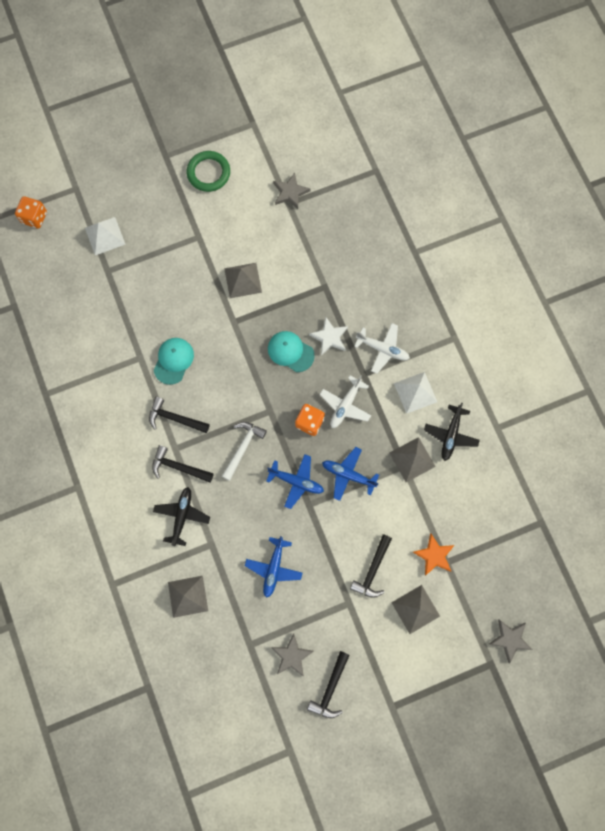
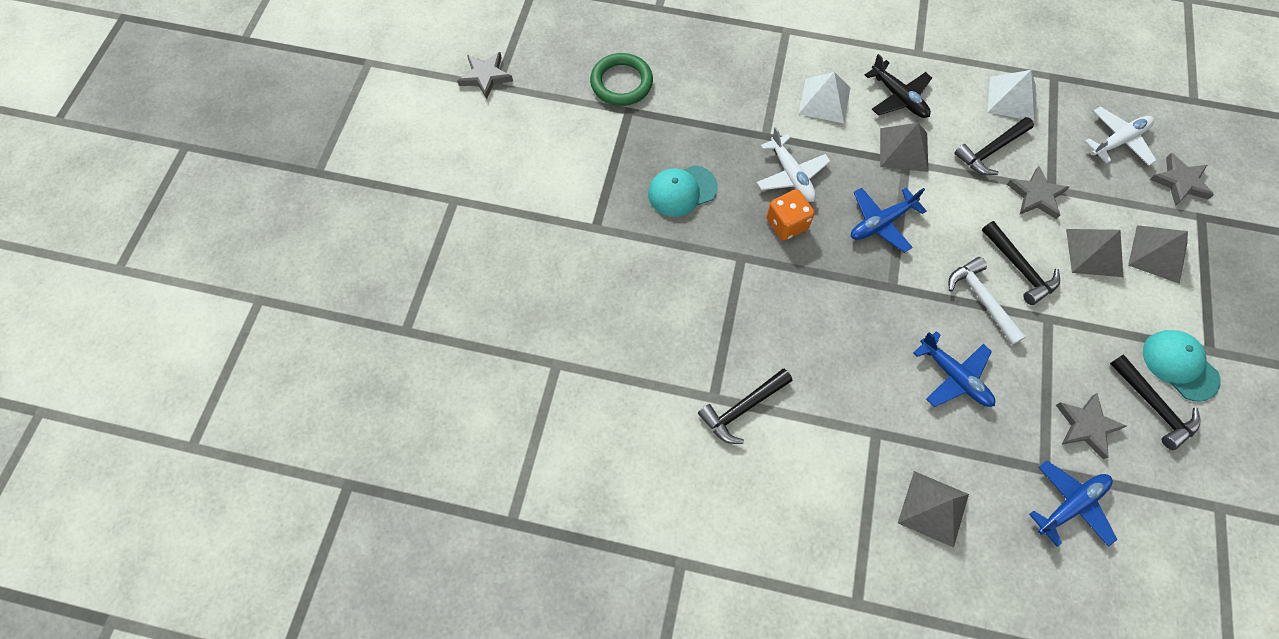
camera: 55 degrees left, 10 degrees down
(34, 217) = (249, 376): orange dice -> none
(105, 236) = (355, 304): white pyramid -> white pyramid (1011, 98)
(173, 361) = (593, 326): turquoise cap -> turquoise cap (1179, 365)
(175, 418) = (672, 372): black hammer -> black hammer (991, 151)
(182, 516) = (814, 446): black plane -> none
(208, 173) = (384, 141): green ring -> green ring (621, 83)
(243, 280) = (551, 186): grey pyramid -> grey pyramid (1158, 254)
(243, 447) = (768, 316): white hammer -> white hammer (981, 299)
(296, 482) = (854, 282): blue plane -> blue plane (1070, 505)
(329, 337) = (695, 142): white star -> none
(383, 349) = (749, 100): white plane -> white plane (1118, 141)
(434, 555) = (1036, 196): orange star -> grey star

